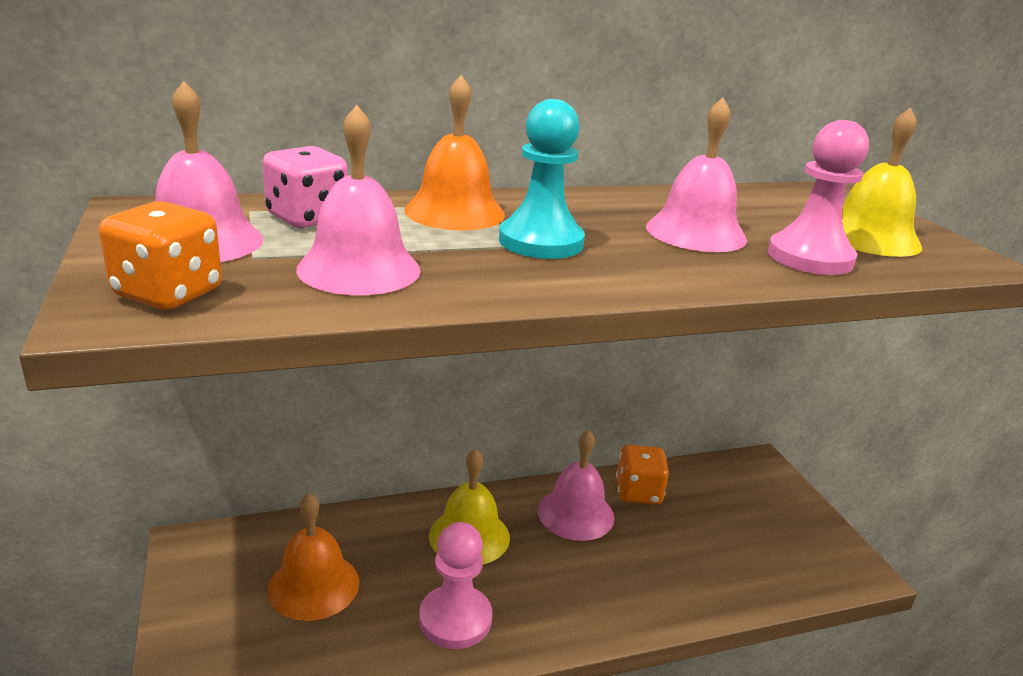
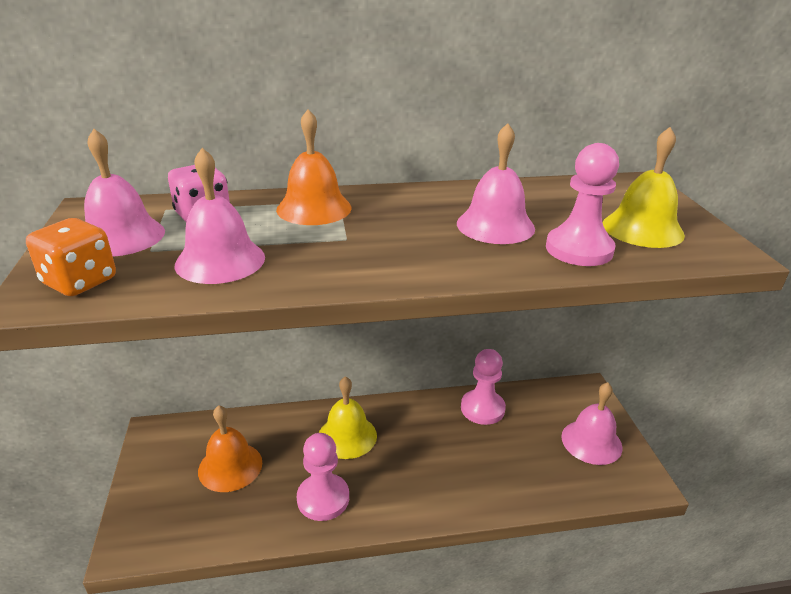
camera: 10 degrees right, 5 degrees up
(541, 242) = (367, 235): turquoise pawn -> none
(576, 513) = (430, 423): pink bell -> pink bell (591, 441)
(638, 492) = (482, 408): orange dice -> pink pawn

